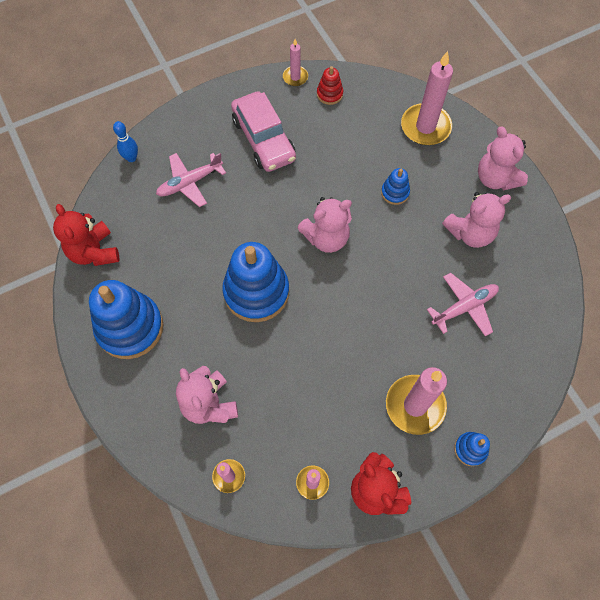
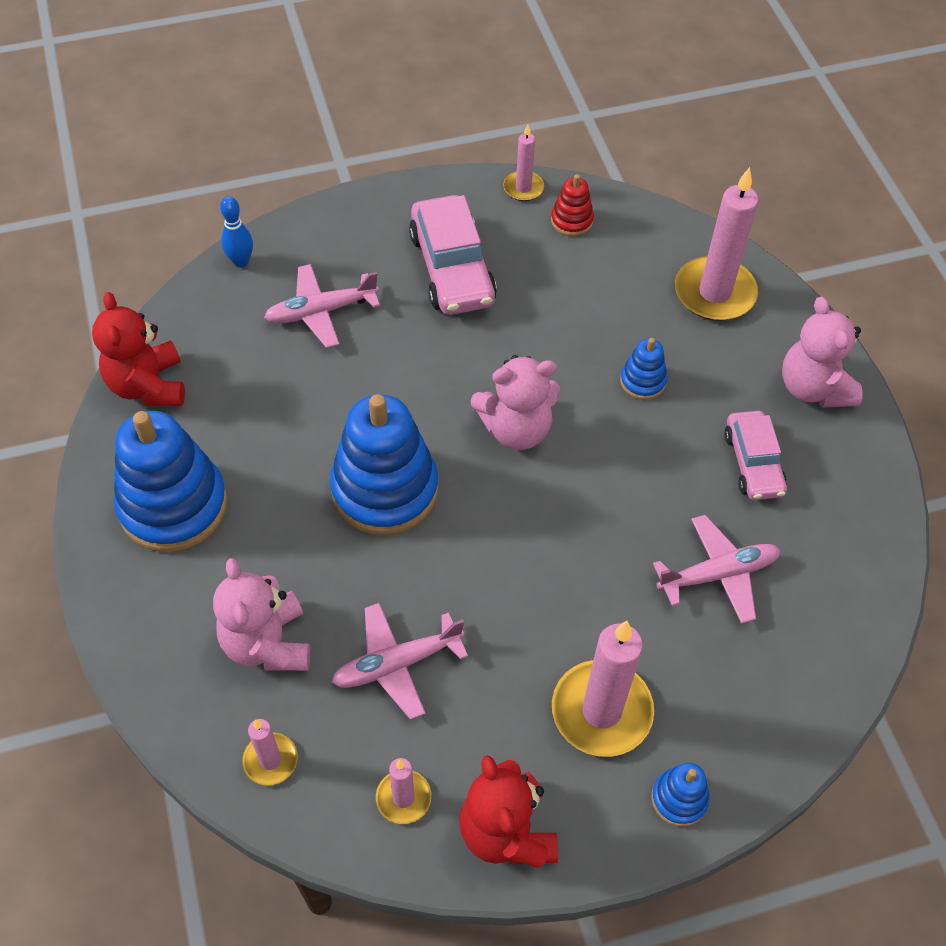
camera: 10 degrees right, 10 degrees down
(289, 401) = (397, 664): none -> pink plane
(470, 233) = (753, 463): pink teddy bear -> pink car

